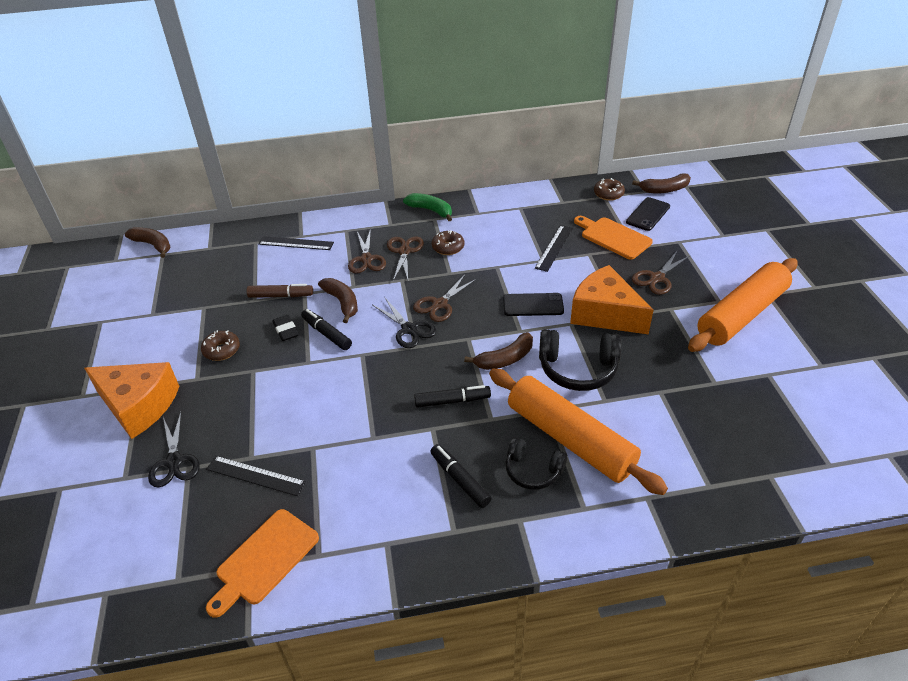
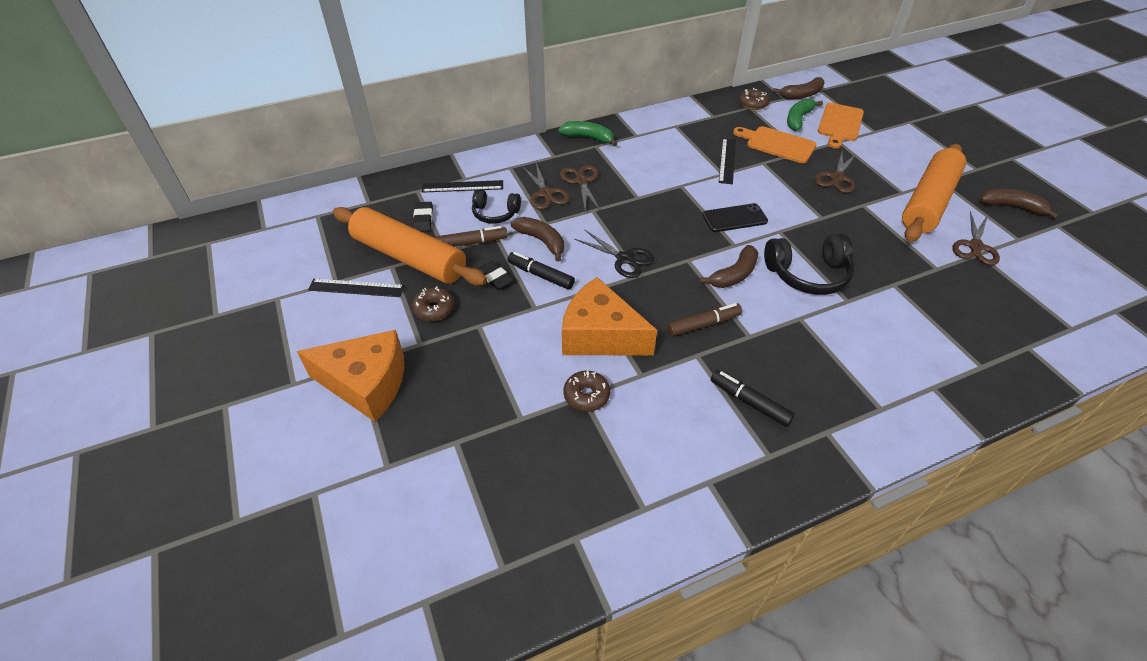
camera: 15 degrees left, 5 degrees up
(153, 245) = (301, 207): brown banana -> brown banana (1011, 207)
(174, 461) = (437, 438): black scissors -> none
(249, 269) = (423, 219): none -> black eraser
(255, 475) = (535, 437): black ruler -> black ruler (356, 288)
(265, 560) = (589, 525): orange cutting board -> orange cutting board (840, 124)
(439, 304) = (643, 230): brown scissors -> brown scissors (975, 247)
(448, 247) = (623, 172): brown donut -> brown donut (586, 395)
(452, 401) = (703, 324): black marker -> brown marker
(533, 471) = (815, 380): black headphones -> black headphones (495, 213)
(570, 439) = (834, 343): orange rolling pin -> orange rolling pin (409, 257)
(604, 313) = (806, 217): orange cheese -> orange cheese (600, 335)
(648, 214) = (798, 119): black phone -> green banana

